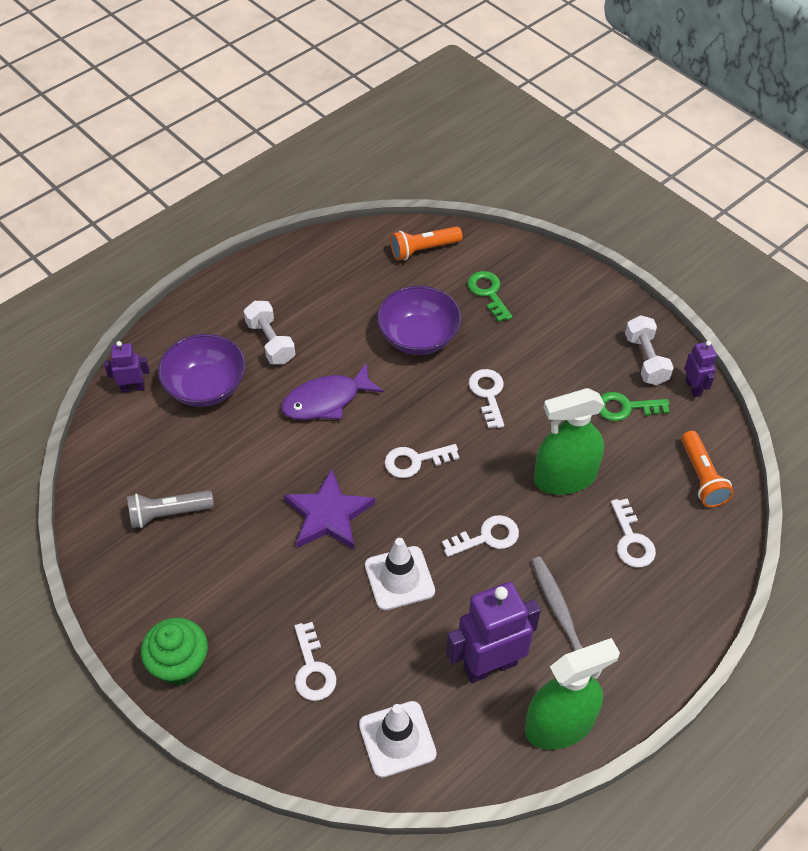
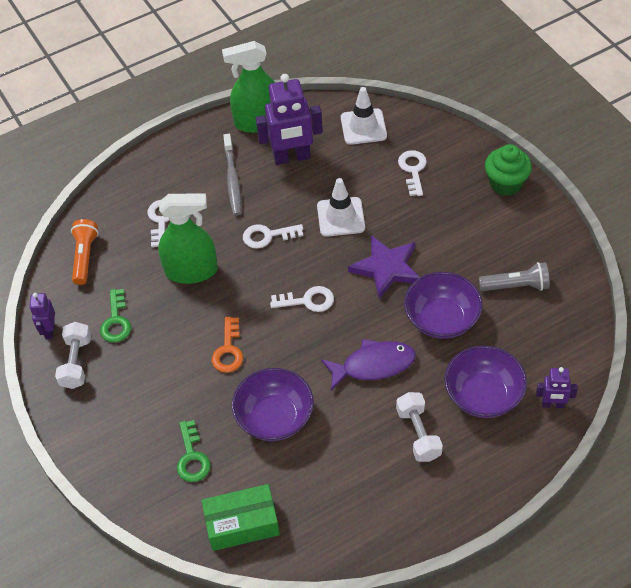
camera: 165 degrees left, 0 degrees up
(256, 461) = (441, 319): none -> purple bowl
(423, 249) = (242, 524): orange flashlight -> green box
(488, 394) = (228, 350): white key -> orange key
(625, 407) = (116, 321): green key -> green key turned 75 degrees clockwise

